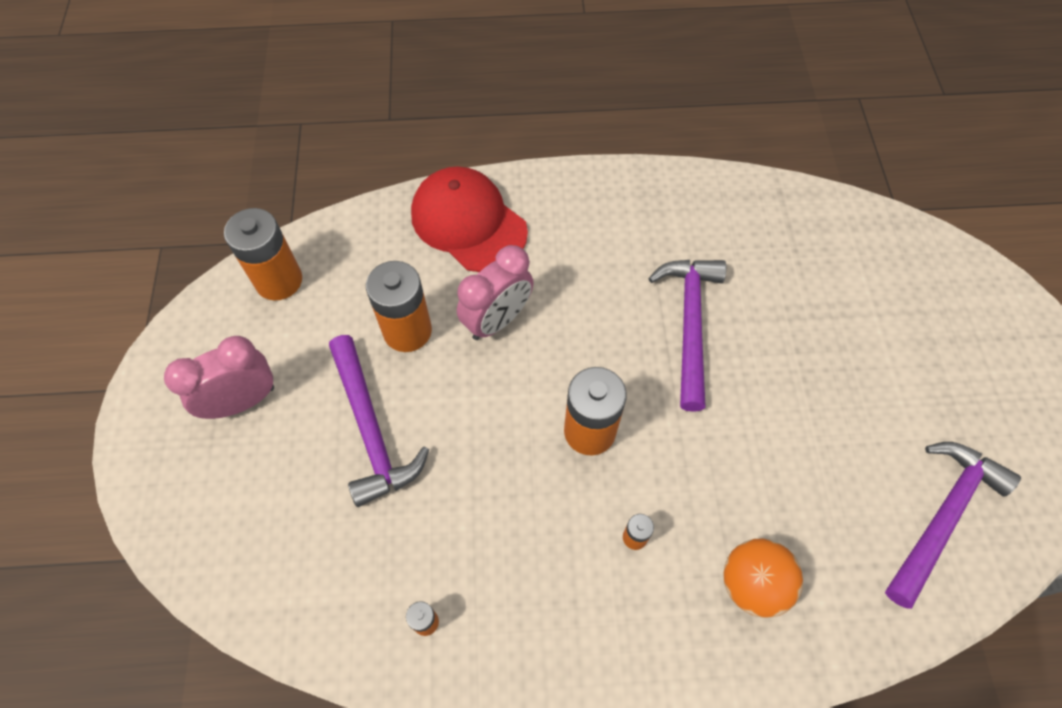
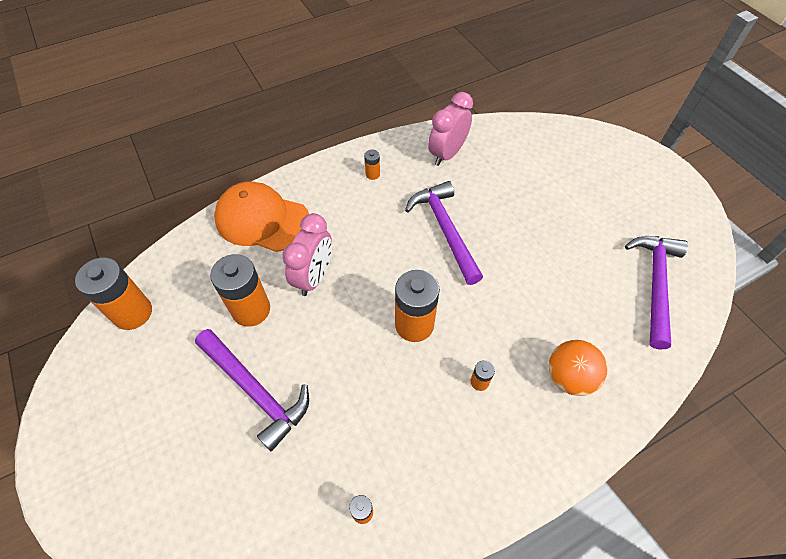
camera: 25 degrees left, 5 degrees down
(242, 401) = (141, 414): pink clock -> pink clock (447, 154)
(468, 222) = (262, 220): red cap -> orange cap
(632, 212) = (372, 174): none -> orange battery

